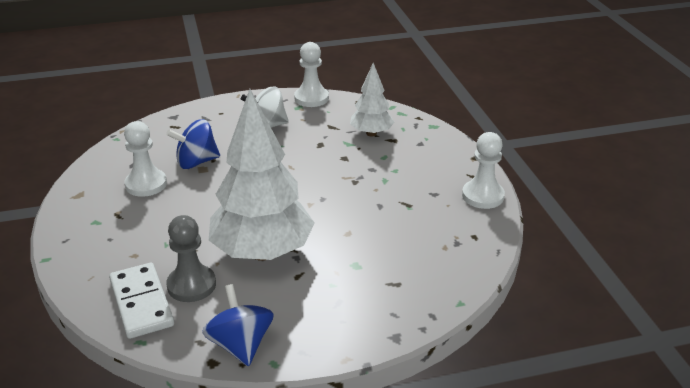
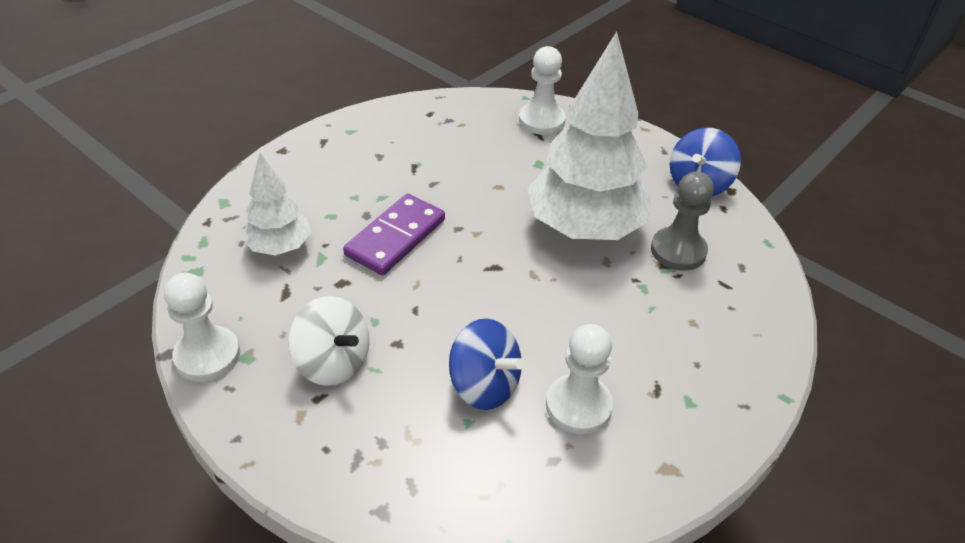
camera: 125 degrees left, 10 degrees up
(141, 303) = (736, 270): white domino -> none
(338, 172) = (395, 237): none -> purple domino
(482, 196) = (358, 125): white pawn -> white pawn (541, 121)

